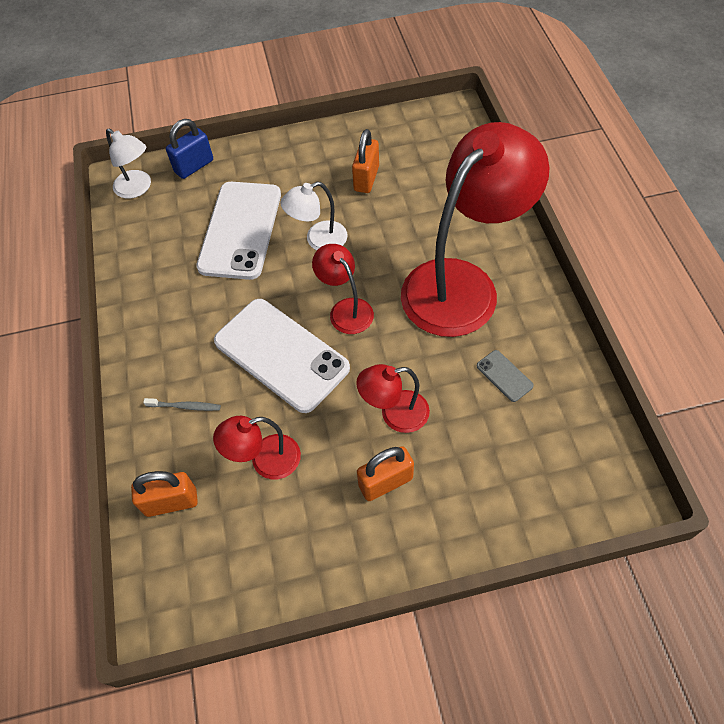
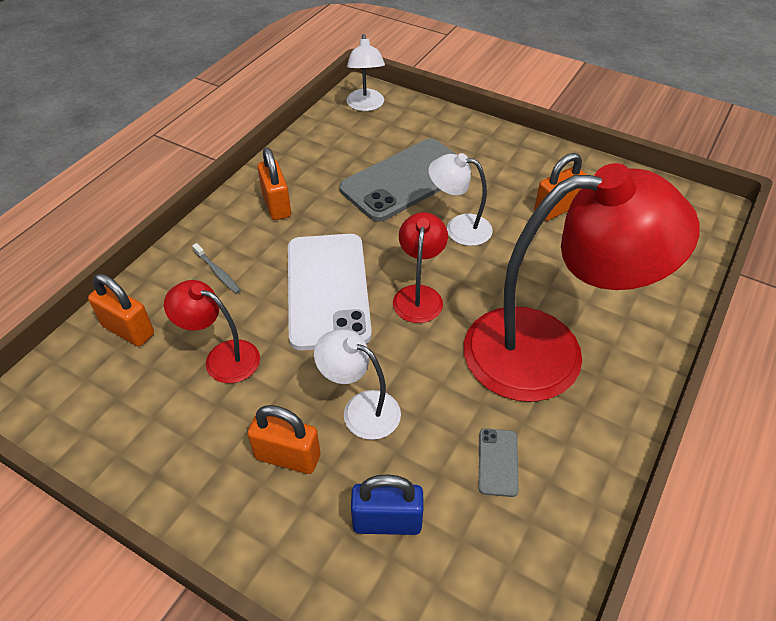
camera: 40 degrees right, 10 degrees down
(166, 321) = (276, 205): none -> orange padlock
(194, 166) = (424, 115): blue padlock -> blue padlock (387, 522)
(240, 230) = (405, 180): white phone -> grey phone
(394, 414) = (361, 409): red lamp -> white lamp

